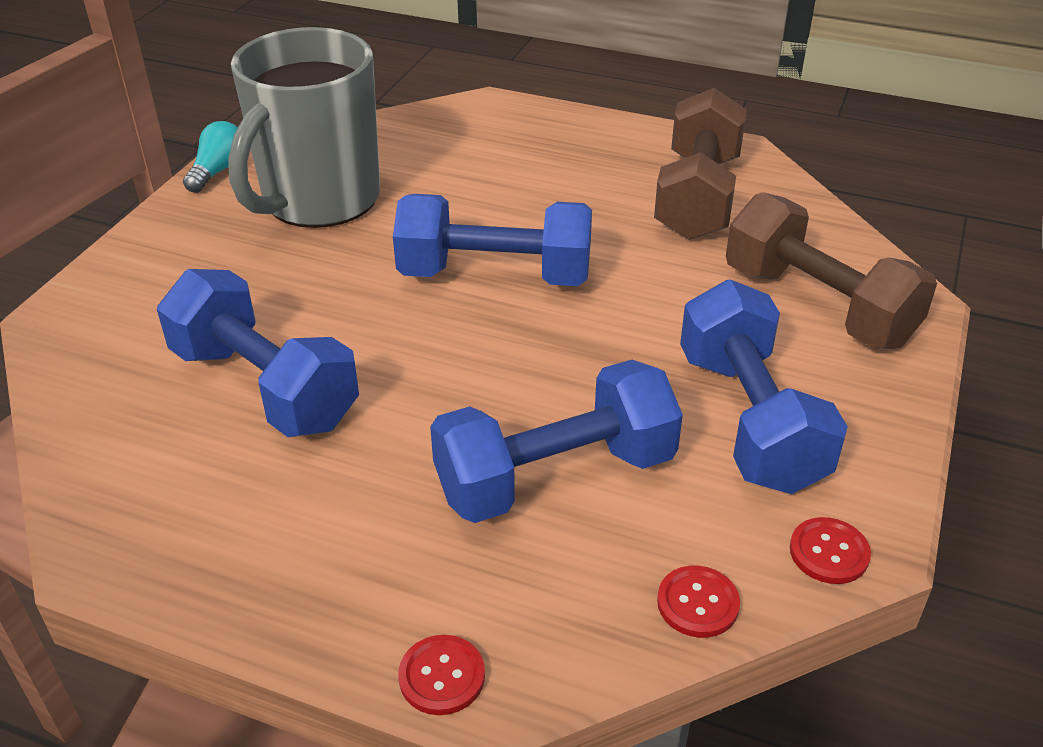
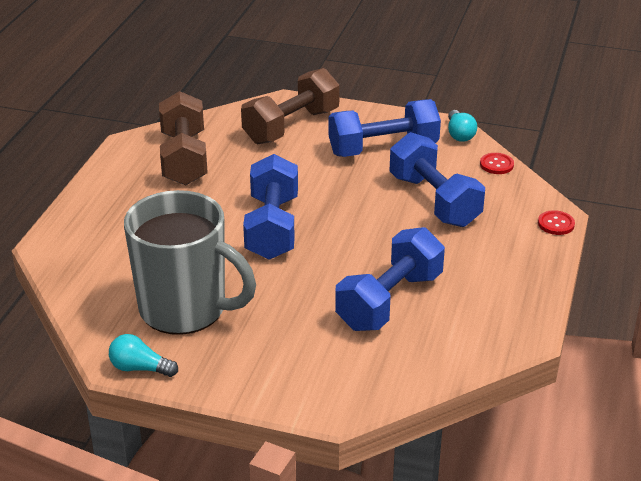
camera: 95 degrees left, 5 degrees down
(697, 197) = (184, 158): brown dumbbell -> brown dumbbell turned 75 degrees clockwise
(829, 552) = (459, 134): red button -> turquoise light bulb

